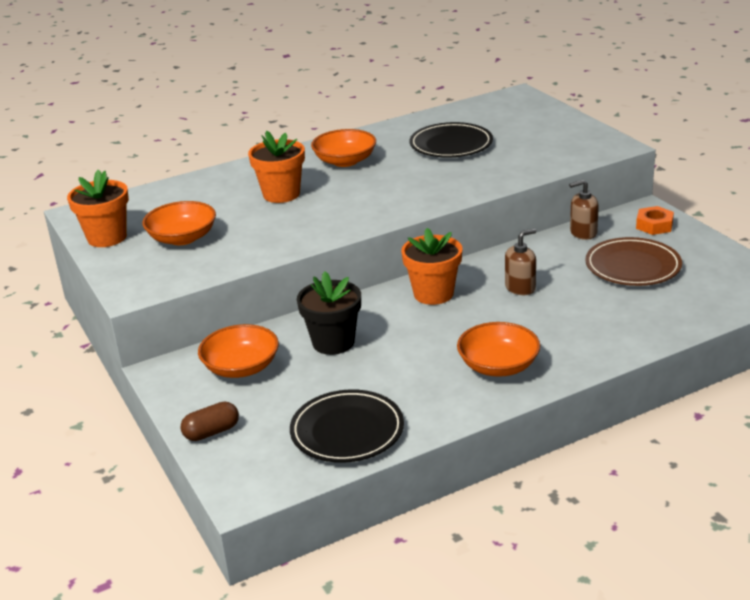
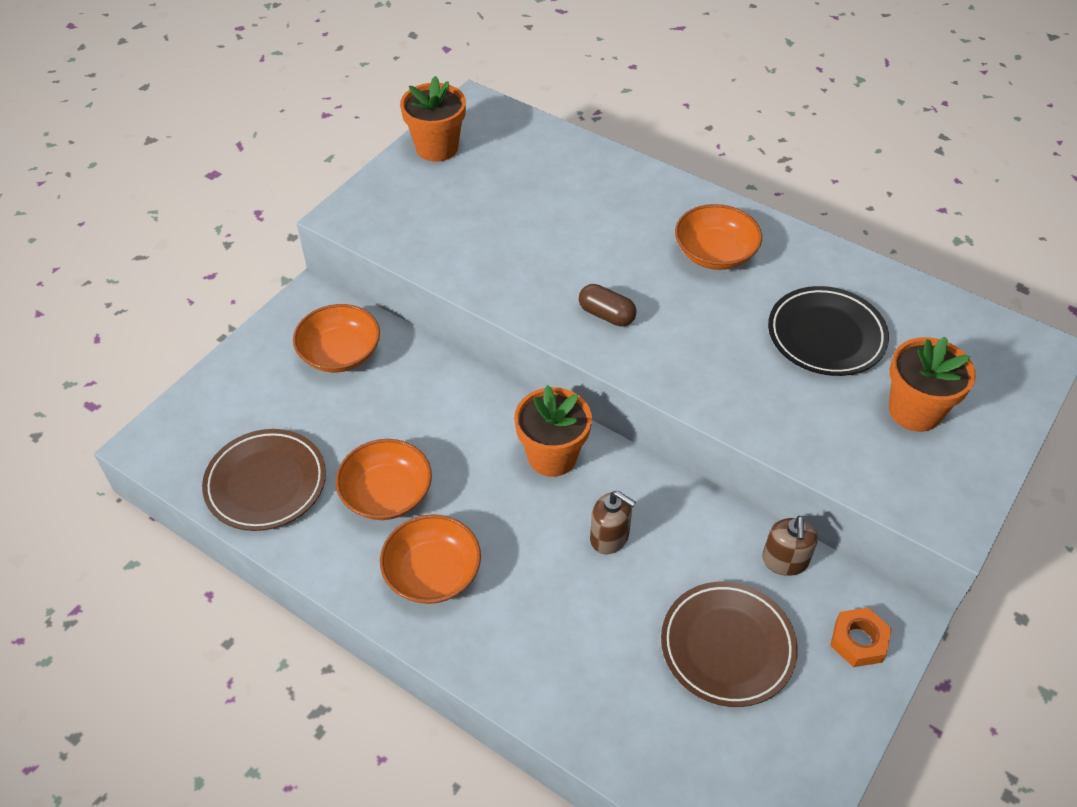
camera: 60 degrees right, 20 degrees up
(182, 238) = (463, 201): orange bowl -> orange bowl (387, 494)
(211, 432) = (230, 379): brown capsule -> brown capsule (606, 315)
(281, 194) = (600, 234): orange flower pot -> orange flower pot (914, 411)
(333, 342) = (414, 407): black flower pot -> none
(347, 431) = (266, 483): black plate -> brown plate
(583, 233) = (785, 561): brown soap dispenser -> brown soap dispenser turned 135 degrees counterclockwise

